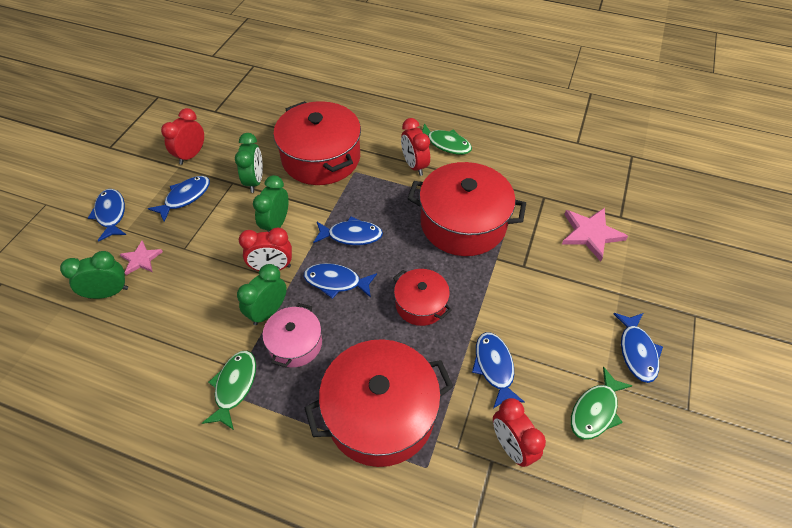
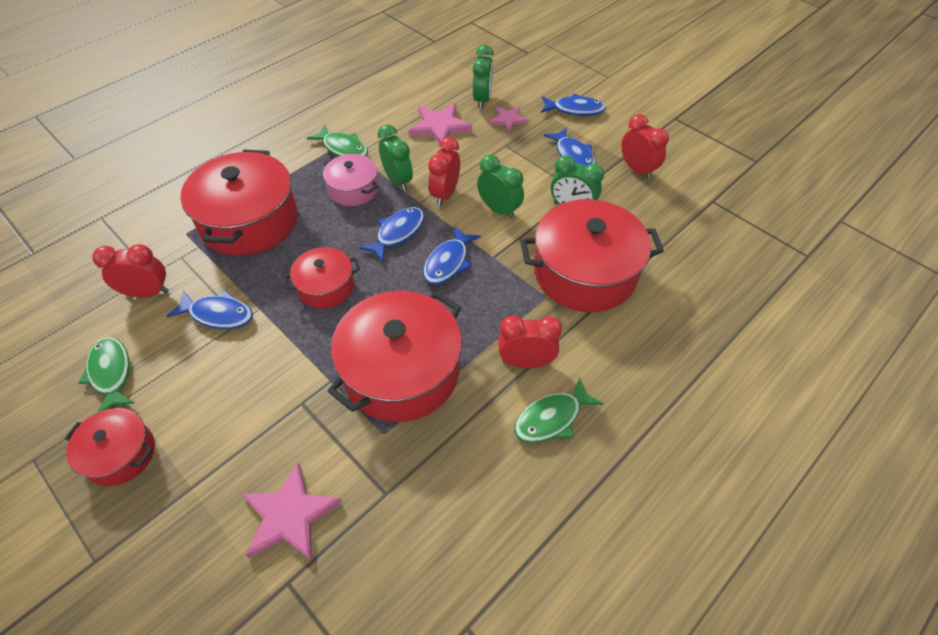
camera: 115 degrees right, 0 degrees up
(168, 312) = (439, 127): none -> pink star
(637, 351) = (120, 454): blue fish -> red pot

